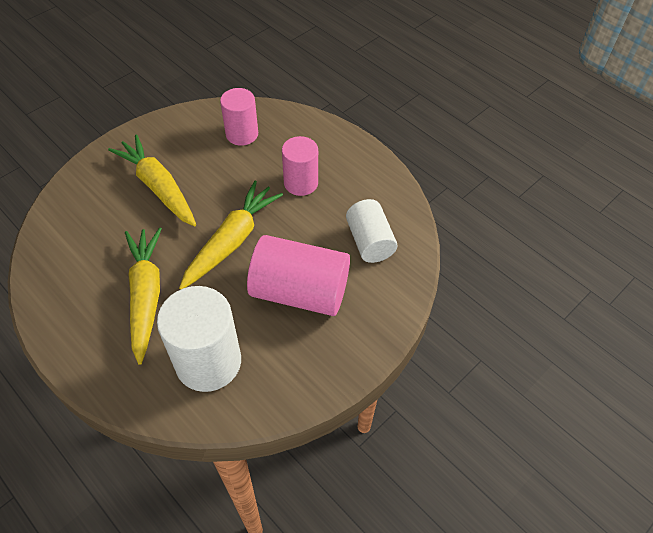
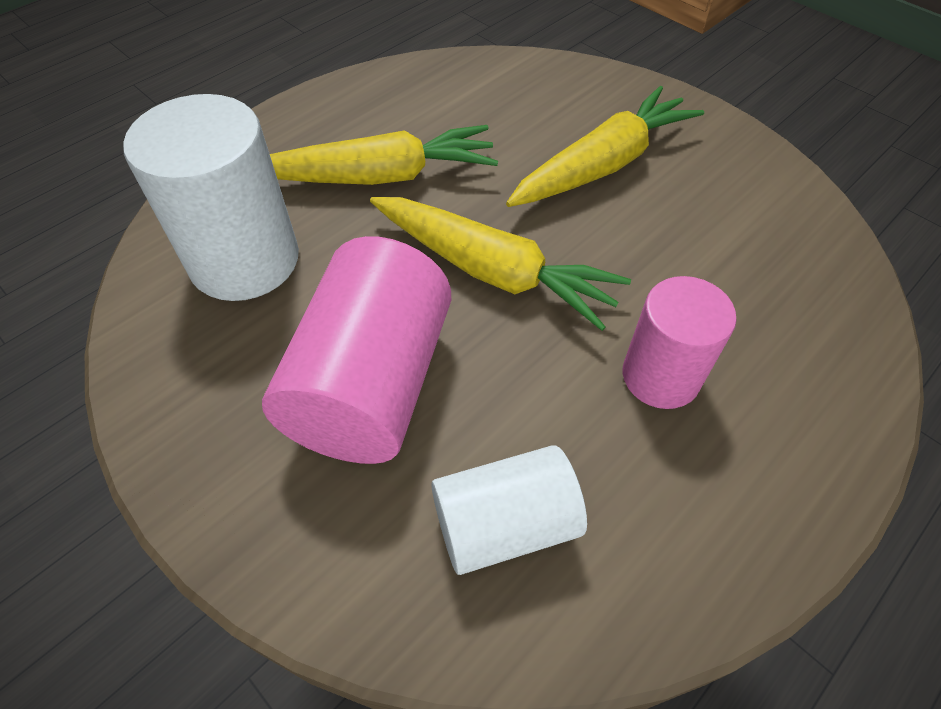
camera: 90 degrees right, 0 degrees up
(242, 134) = (773, 266): pink cylinder -> none

